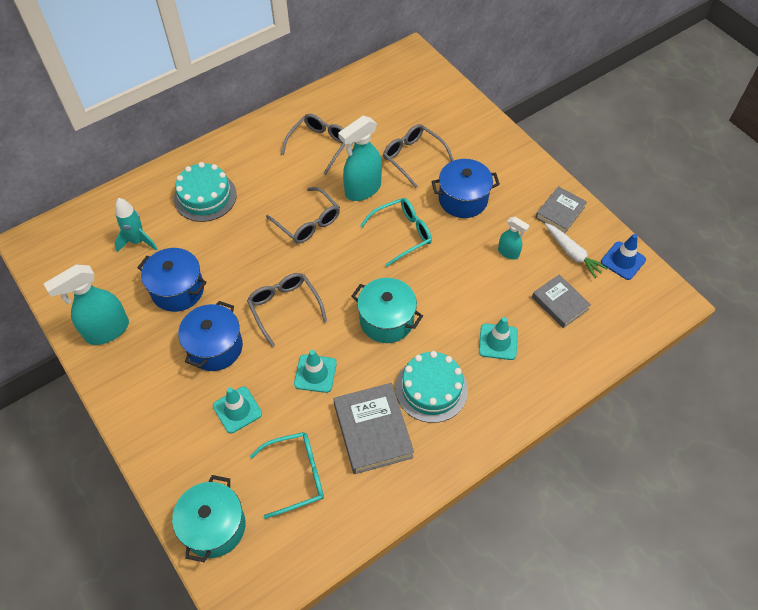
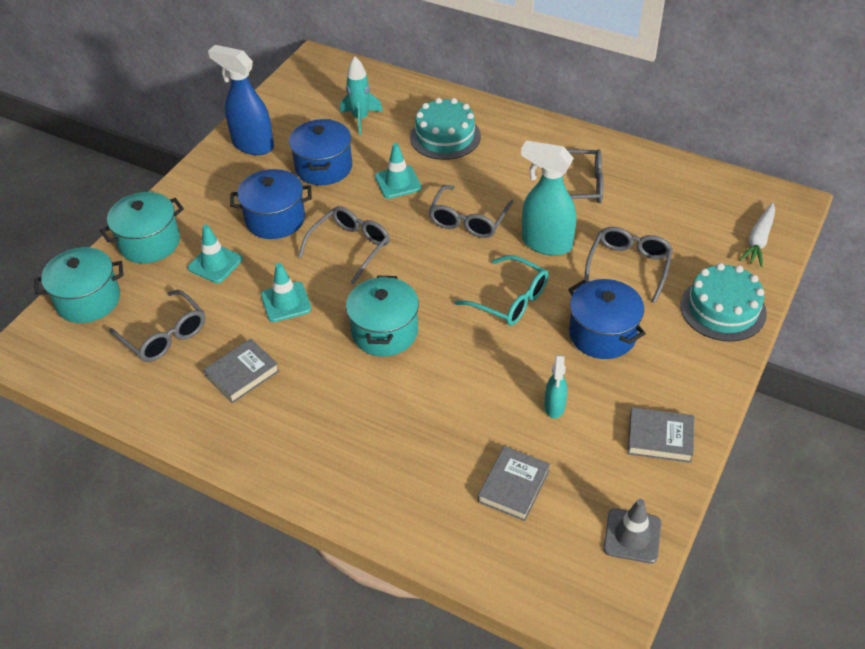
camera: 65 degrees right, 10 degrees down
(107, 331) = (252, 145): turquoise spray bottle -> blue spray bottle
(175, 454) = (149, 243): none -> turquoise pot
(297, 475) = (165, 335): turquoise glasses -> grey glasses
(372, 430) = (242, 374): grey book -> grey book, size x0.64
(431, 389) = (319, 404): turquoise cake -> turquoise cake (723, 309)
(498, 342) = (417, 442): turquoise traffic cone -> turquoise traffic cone (398, 182)
(572, 253) = (602, 474): white carrot -> white carrot (758, 240)
(623, 261) = (632, 536): blue traffic cone -> grey traffic cone

